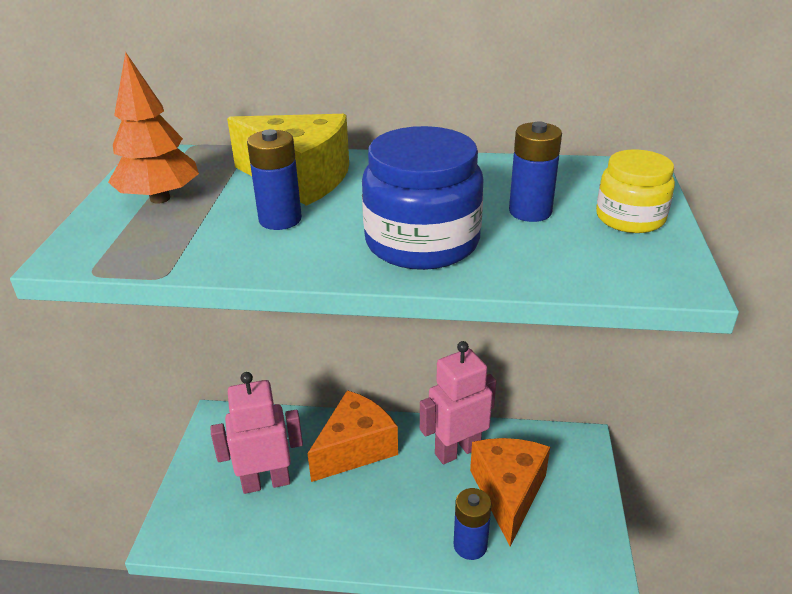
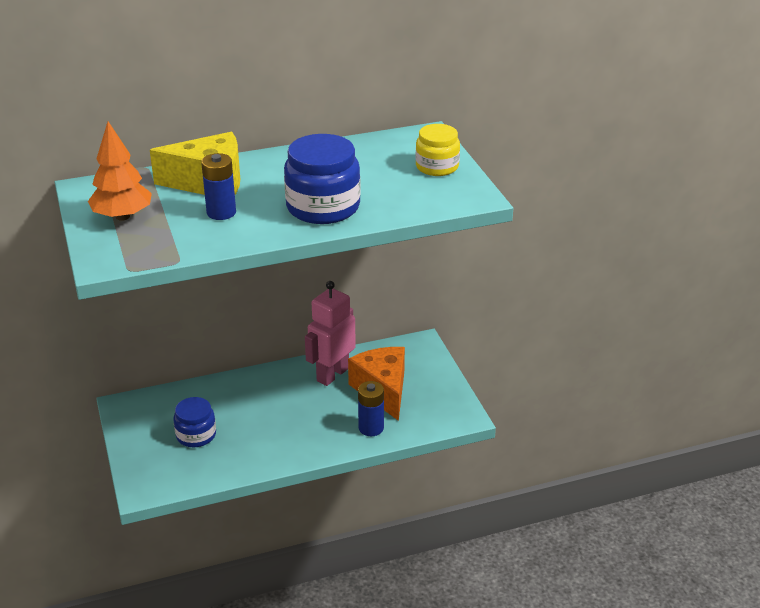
camera: 25 degrees left, 0 degrees up
(266, 482) = (196, 435): pink robot -> blue jar
(355, 449) = (253, 395): orange cheese -> none
(530, 211) = (376, 175): blue battery -> none

